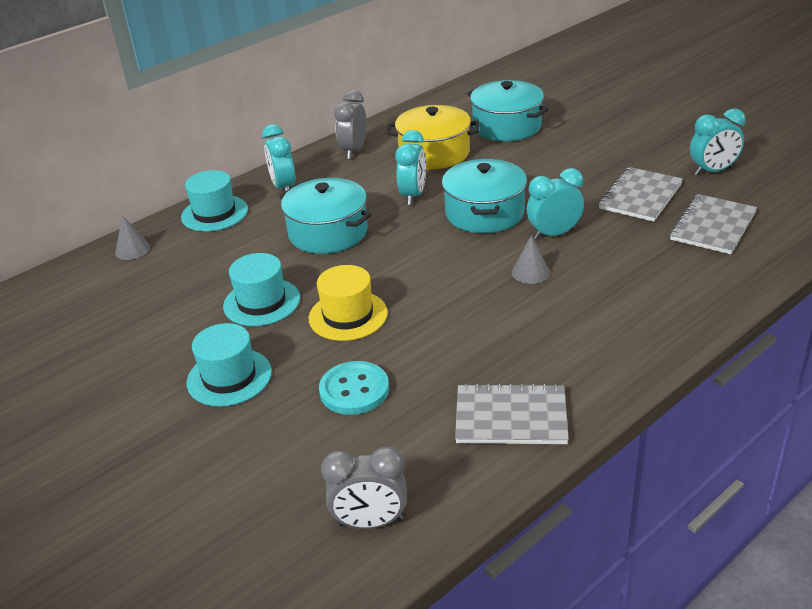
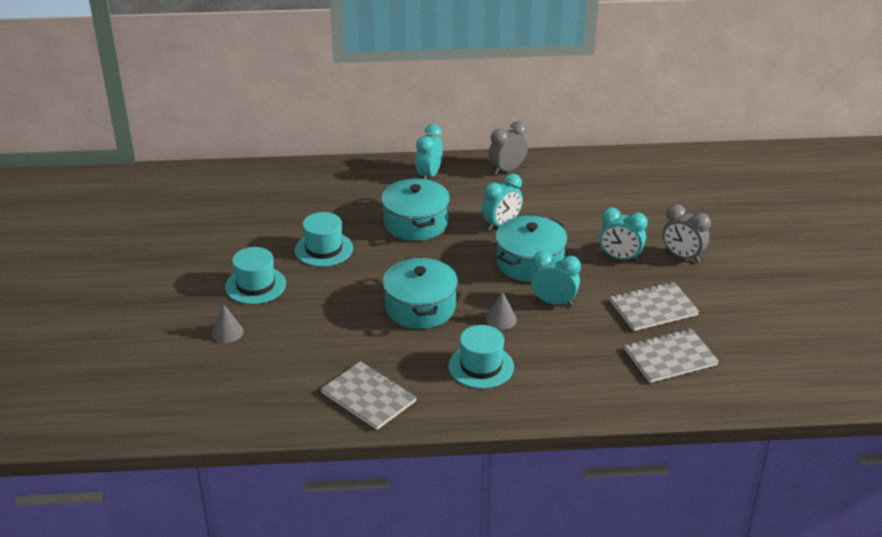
camera: 35 degrees right, 0 degrees up
(132, 250) = (294, 174): grey cone -> grey cone (227, 332)
(214, 213) = (367, 173): turquoise hat -> turquoise hat (481, 366)
(348, 315) = (359, 285): yellow hat -> none
(354, 390) = (308, 331): turquoise button -> none
(370, 522) = (231, 404): grey clock -> grey clock (682, 256)
(434, 153) = (558, 199): yellow pot -> none
(507, 126) = (639, 204): turquoise pot -> turquoise pot (420, 307)
(713, 171) = (737, 318): turquoise clock -> turquoise clock (620, 258)

